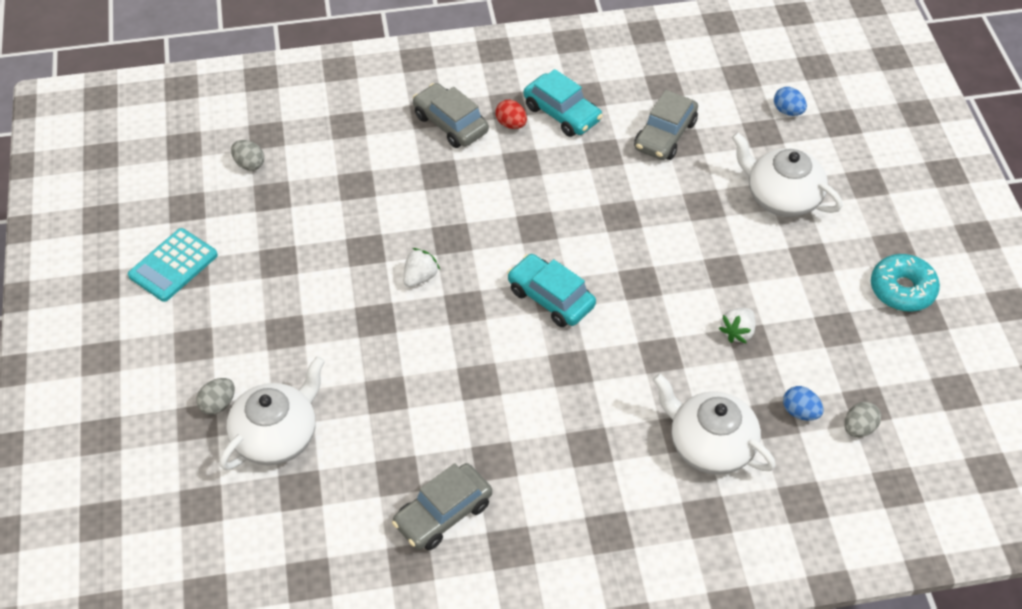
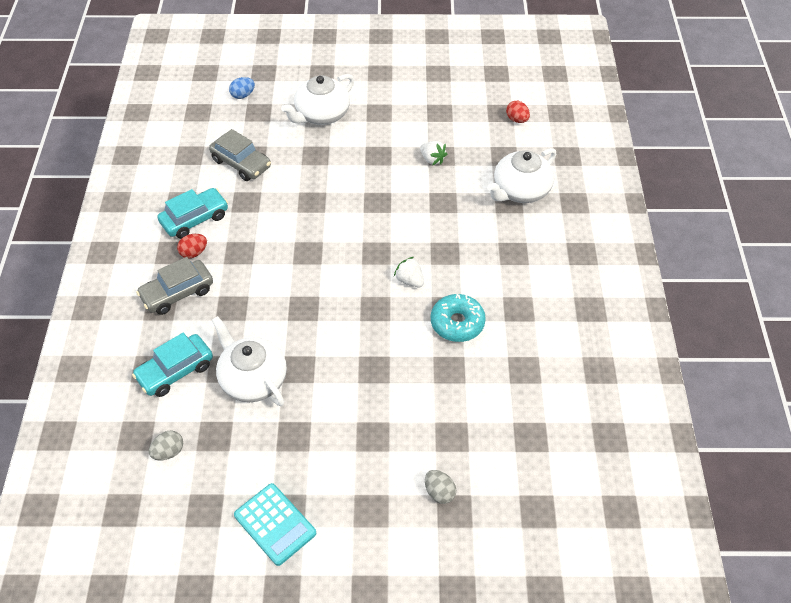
camera: 80 degrees left, 0 degrees up
(277, 436) = (477, 449): white teapot -> white teapot (253, 379)
(420, 277) = (338, 333): white strawberry -> white strawberry (409, 280)
(443, 514) = (560, 344): grey car -> none
(551, 298) = (379, 254): turquoise car -> turquoise car (175, 371)
(800, 412) = (501, 143): blue egg -> none
(859, 428) = (517, 119): grey egg -> red egg
(902, 289) = (415, 77): turquoise donut -> turquoise donut (457, 323)

